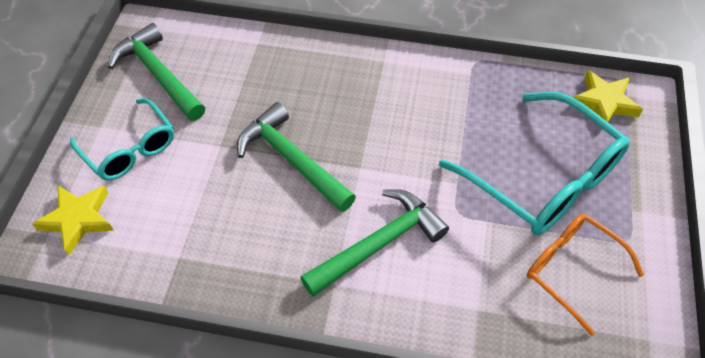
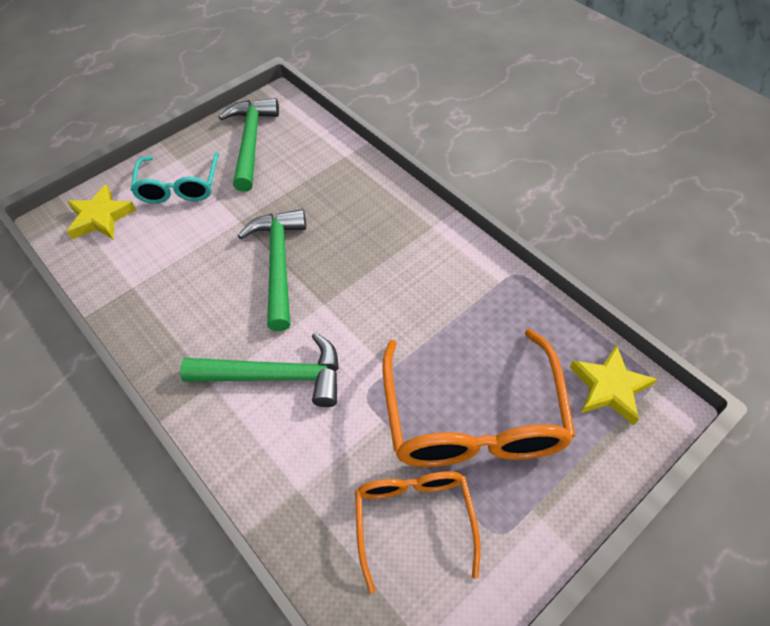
camera: 40 degrees right, 0 degrees up
(543, 178) = (473, 418): turquoise glasses -> orange glasses

